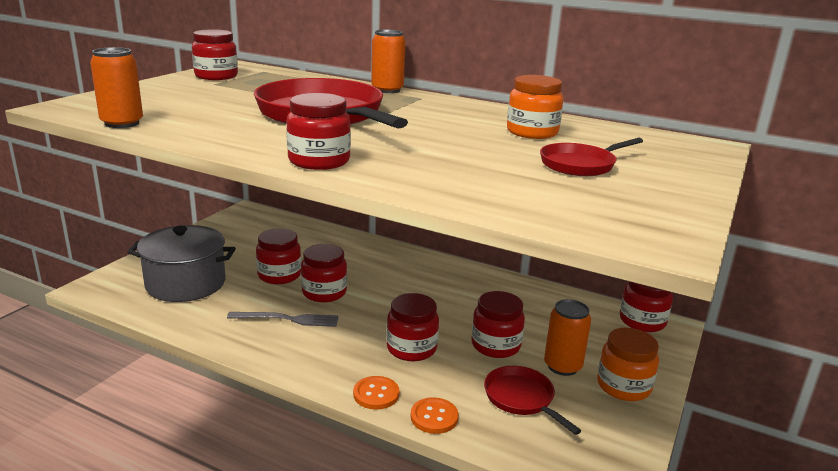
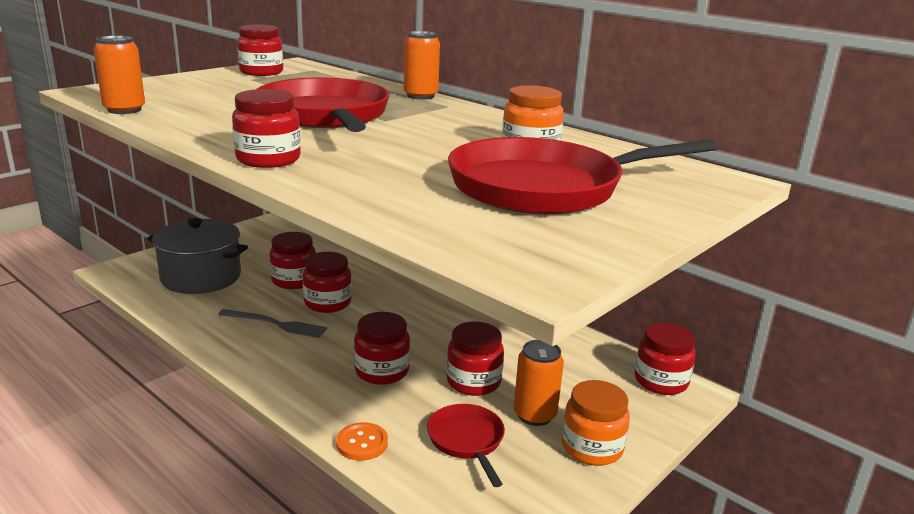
camera: 15 degrees right, 0 degrees up
(376, 394) = (317, 410): orange button -> none
(581, 165) = (545, 187): red pan -> red pan, size x2.03

